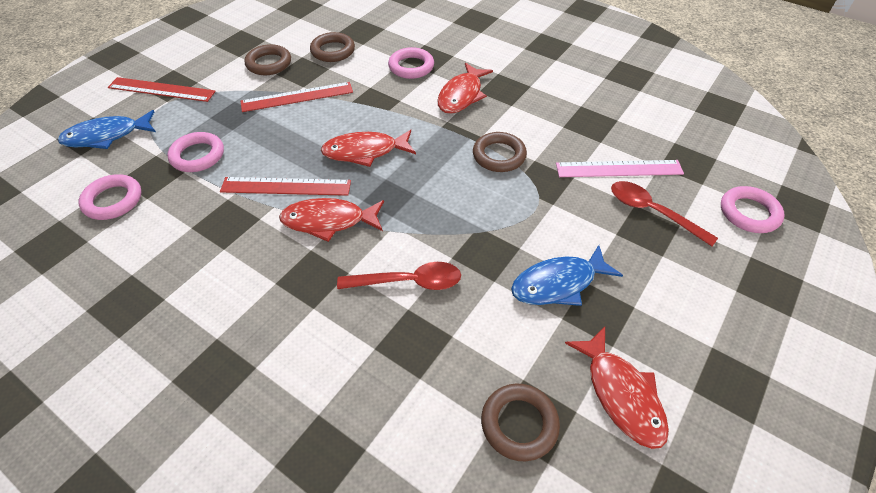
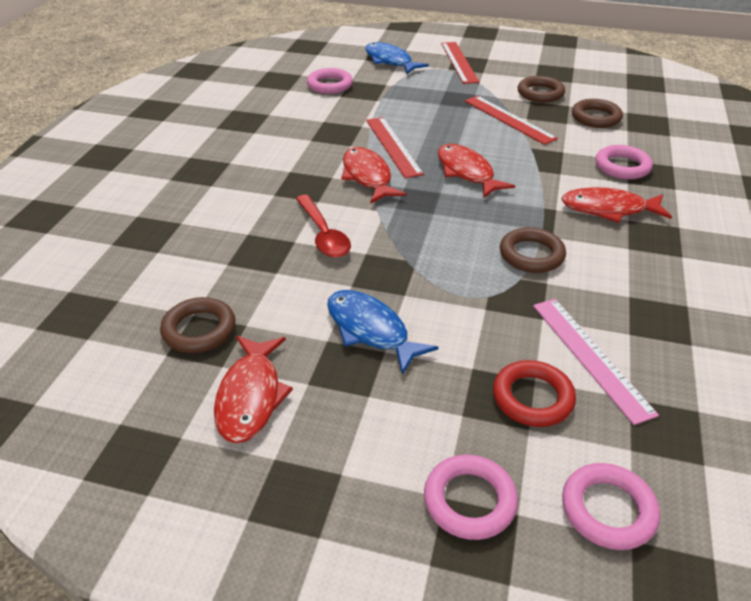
camera: 70 degrees right, 10 degrees down
(198, 156) = (398, 100): pink ring -> pink ring (469, 501)
(621, 394) = (250, 396): red fish -> red fish turned 45 degrees counterclockwise
(652, 212) = (532, 398): red spoon -> red ring

